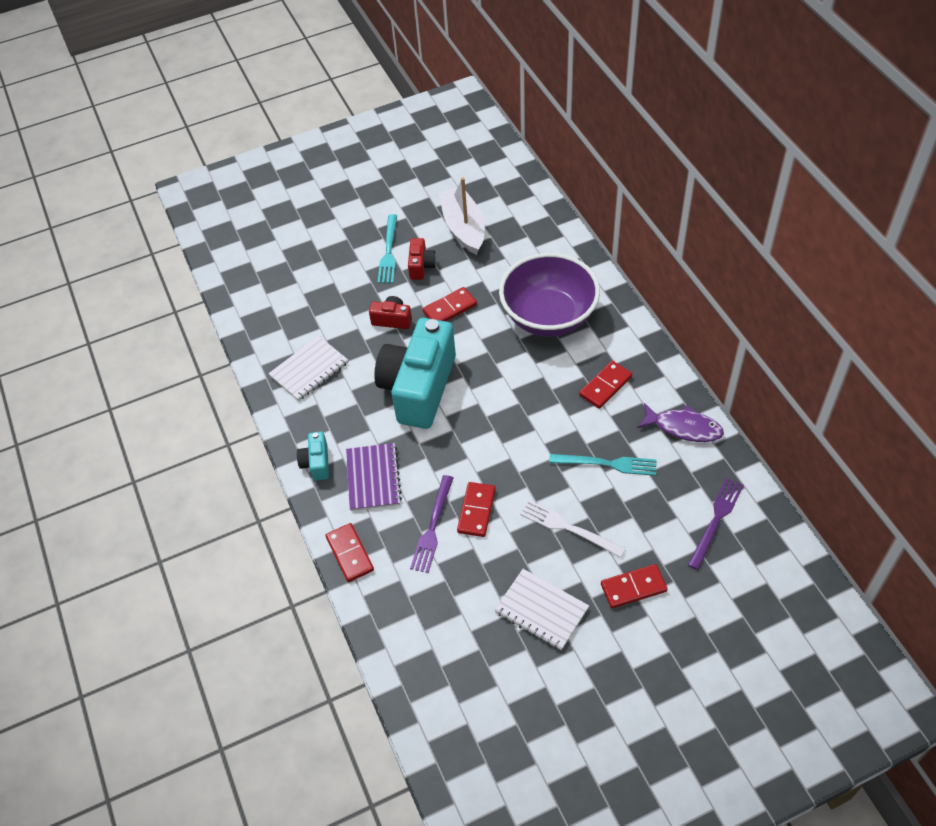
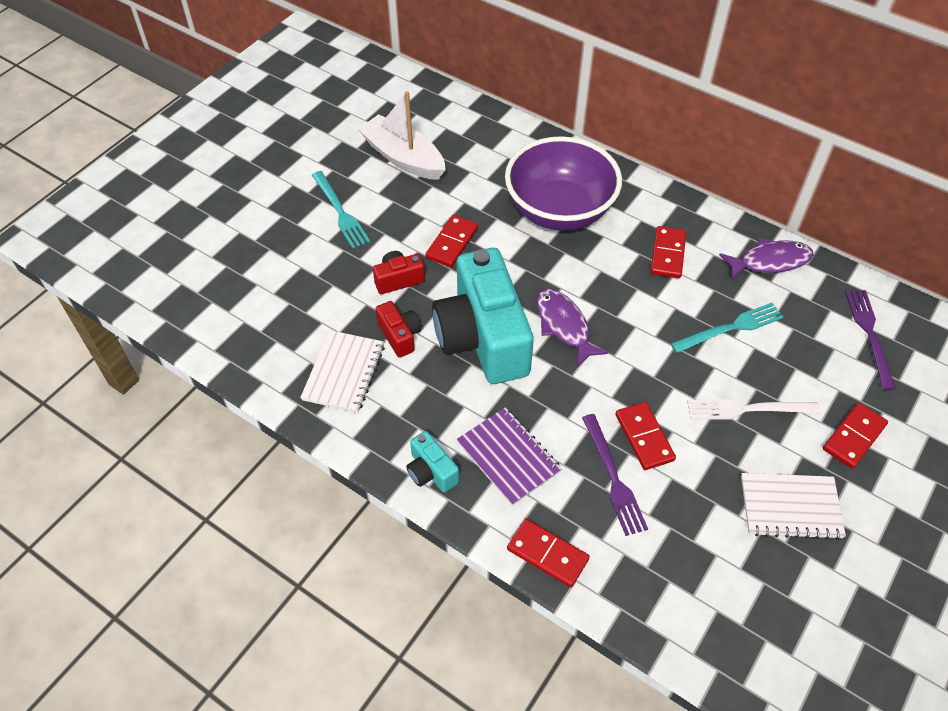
camera: 35 degrees left, 0 degrees up
(421, 266) = (387, 212): red camera -> red camera (399, 336)
(483, 405) = (564, 326): none -> purple fish

